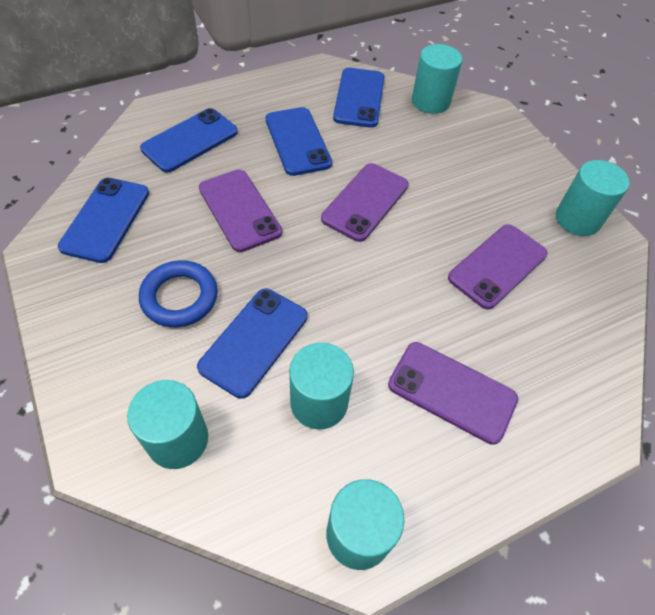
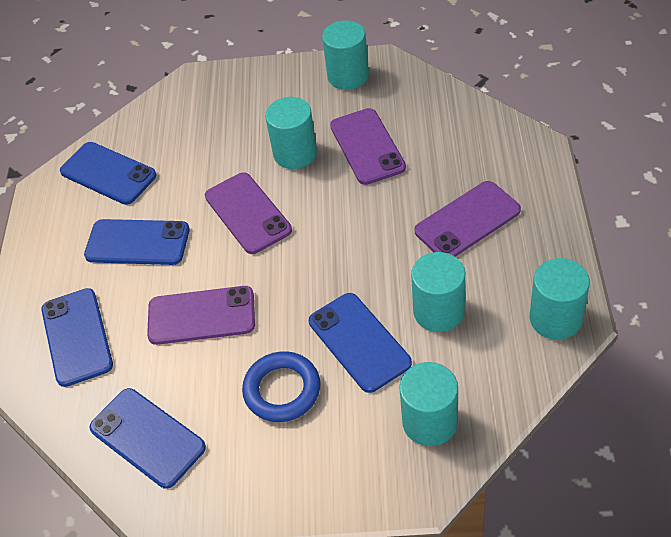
camera: 55 degrees left, 5 degrees down
(430, 101) = (150, 120): turquoise cylinder -> turquoise cylinder (295, 153)

